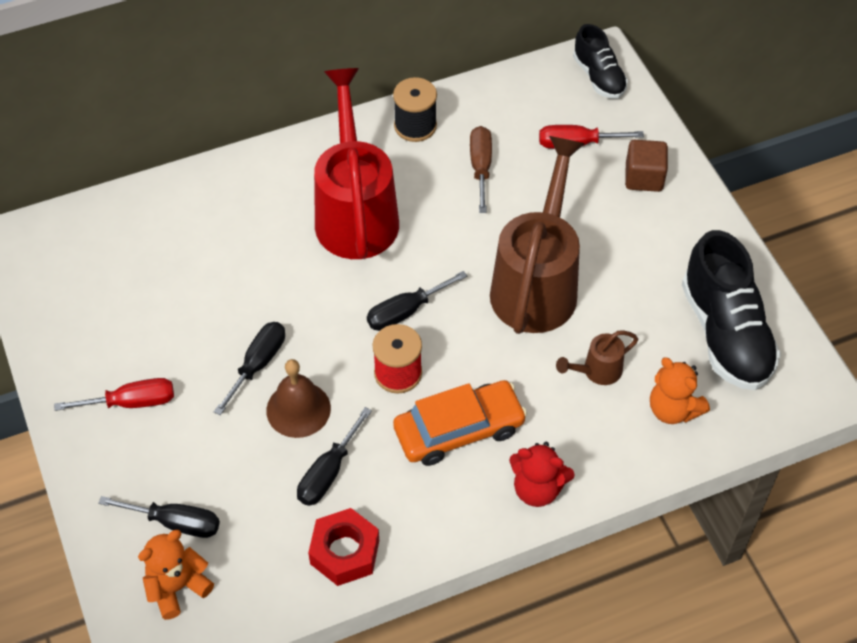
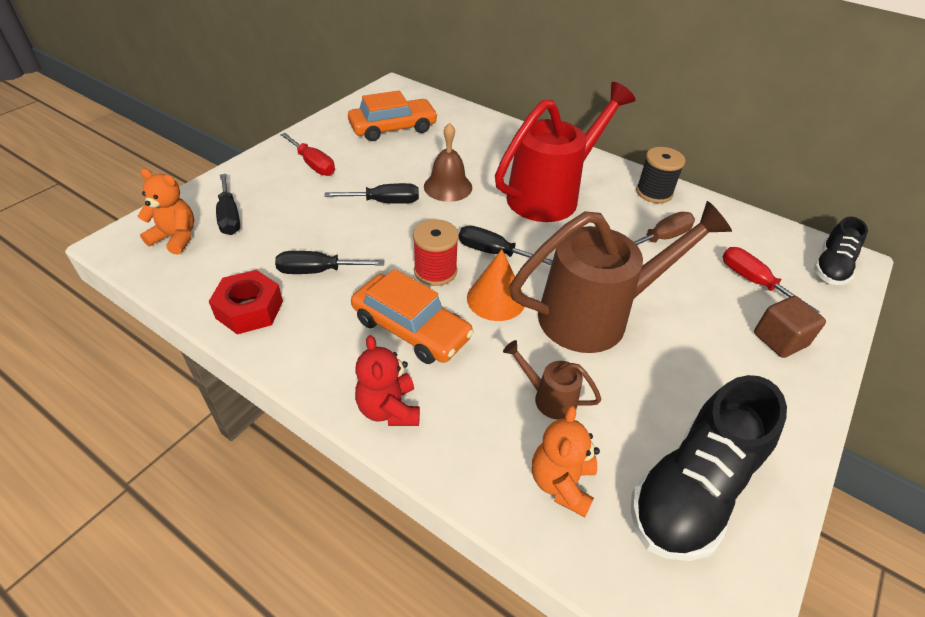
camera: 55 degrees right, 10 degrees down
(116, 288) = (393, 128): none -> orange car
(298, 409) = (362, 234): brown bell -> brown bell (448, 187)
(467, 345) = (496, 299): none -> orange cone

